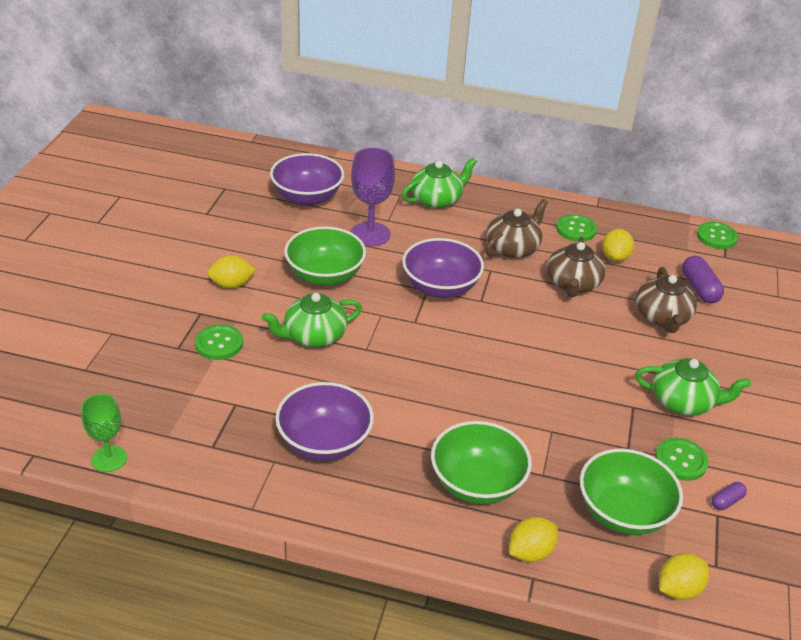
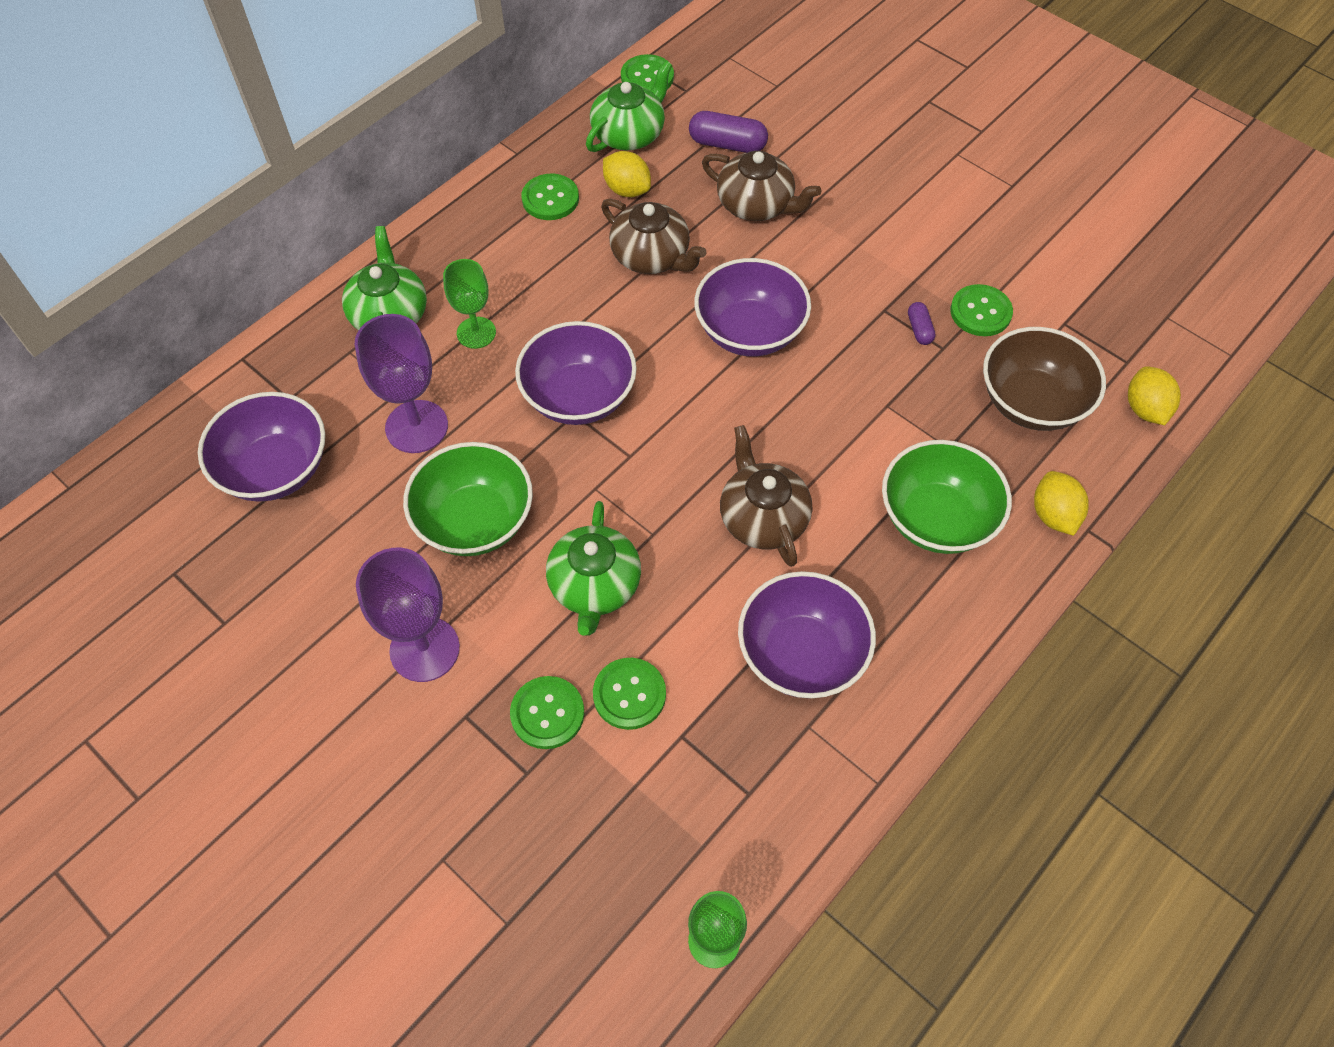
camera: 60 degrees left, 20 degrees up
(232, 284) = (424, 649): yellow lemon -> purple goblet
(250, 373) = (629, 694): none -> green button
(451, 234) = (476, 333): none -> green goblet
(513, 248) = (547, 281): brown teapot -> brown teapot (762, 517)
(554, 345) = (749, 331): none -> purple bowl
(623, 512) = (1031, 402): green bowl -> brown bowl
(683, 402) = (897, 261): green teapot -> green teapot (629, 134)
(727, 501) = (1050, 305): purple capsule -> purple capsule (919, 329)

